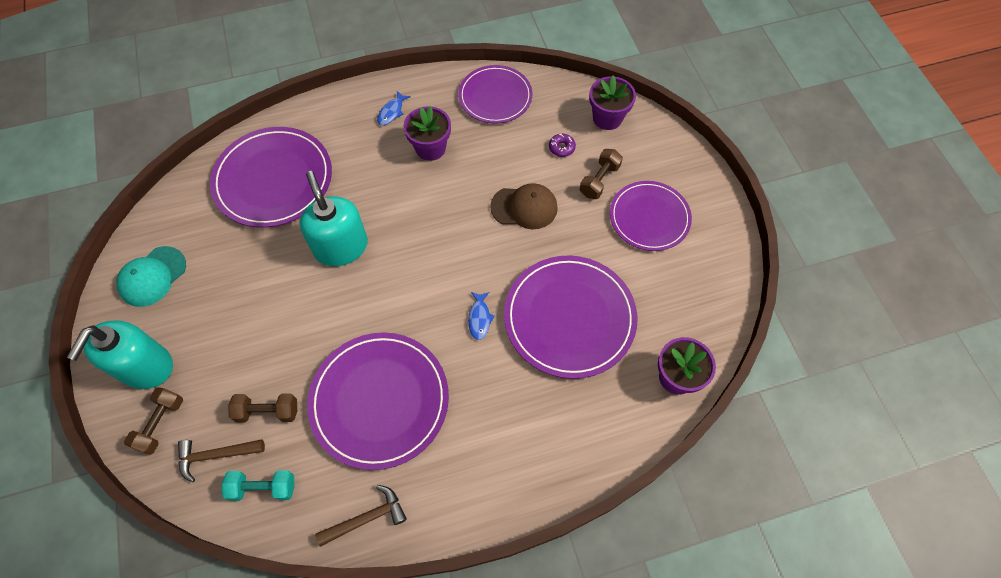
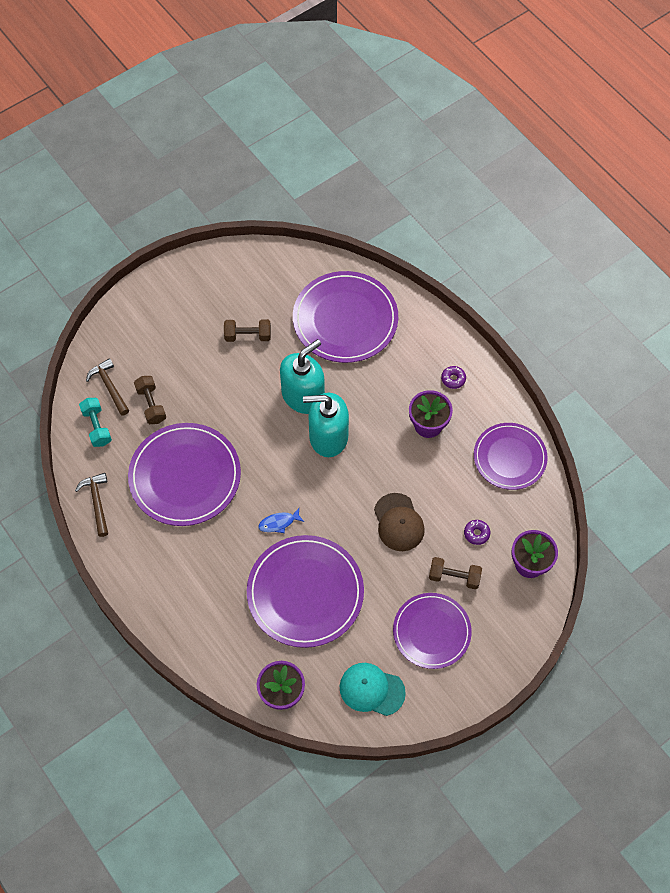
camera: 70 degrees right, 0 degrees up
(145, 367) = (157, 311): turquoise soap dispenser -> turquoise soap dispenser (328, 437)
(152, 276) = (227, 279): turquoise cap -> turquoise cap (371, 689)
(161, 424) = (120, 341): brown dumbbell -> brown dumbbell (248, 336)
(366, 518) = (97, 502): brown hammer -> brown hammer turned 150 degrees counterclockwise
(392, 112) = (453, 379): blue fish -> purple donut

